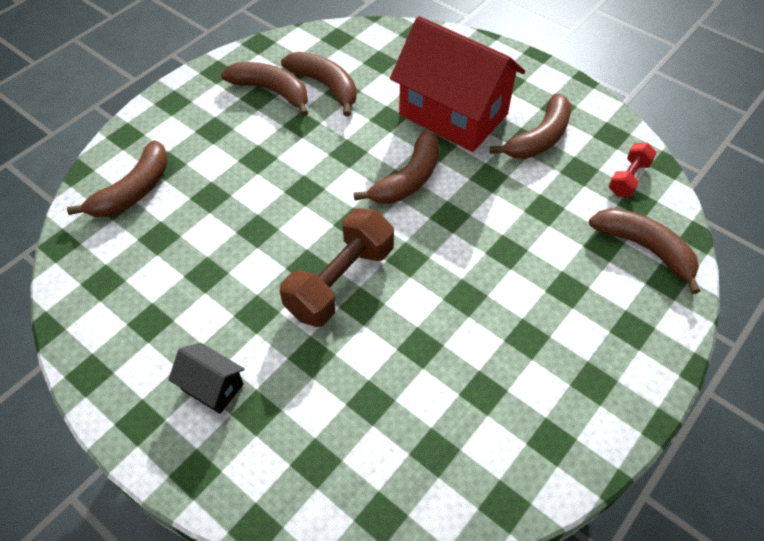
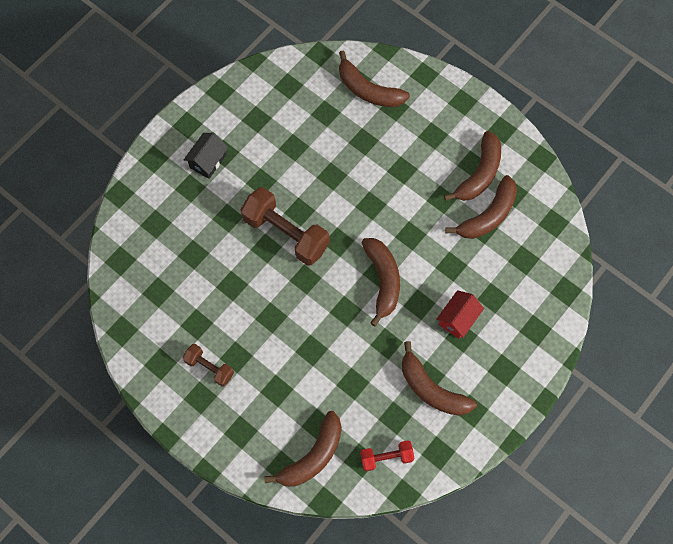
camera: 90 degrees right, 15 degrees up
(408, 179) = (382, 280): brown banana -> brown banana turned 135 degrees counterclockwise
(453, 114) = (458, 319): red house -> red house, size x0.44
(548, 371) = (209, 367): none -> brown dumbbell
(628, 178) = (386, 457): red dumbbell -> red dumbbell turned 45 degrees counterclockwise

